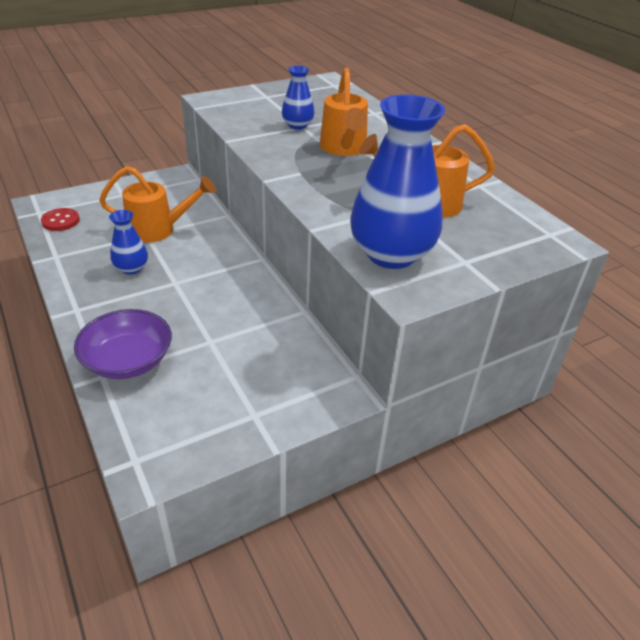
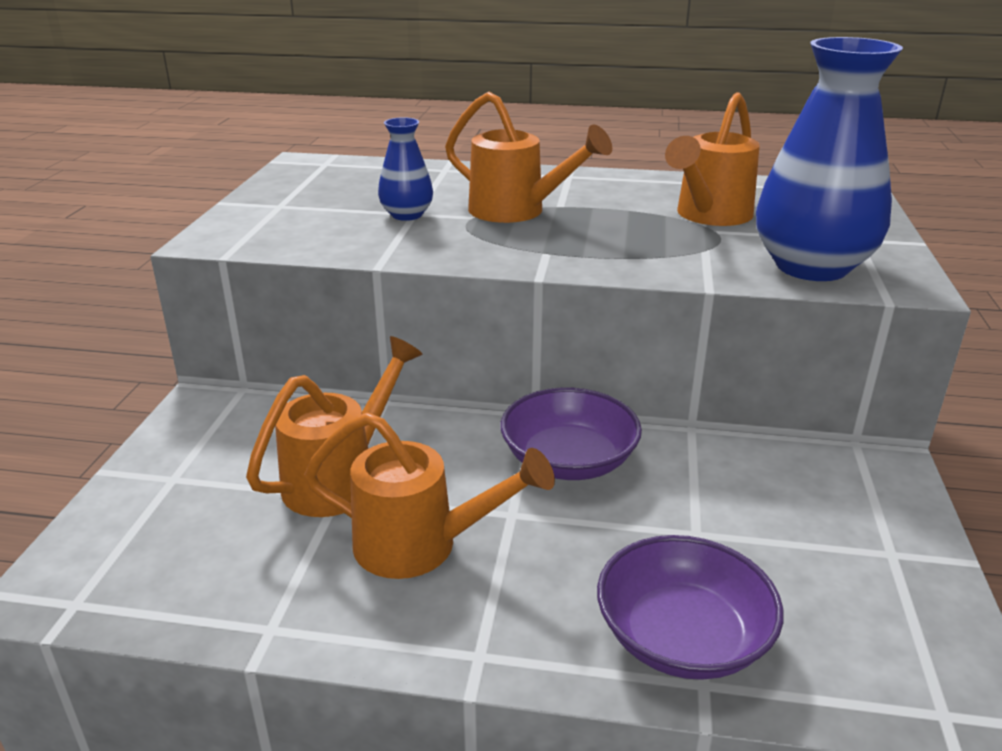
camera: 50 degrees left, 10 degrees down
(61, 221) = (152, 582): red button -> none
(131, 268) = (421, 546): blue vase -> orange watering can
(232, 283) = (568, 460): none -> purple bowl

